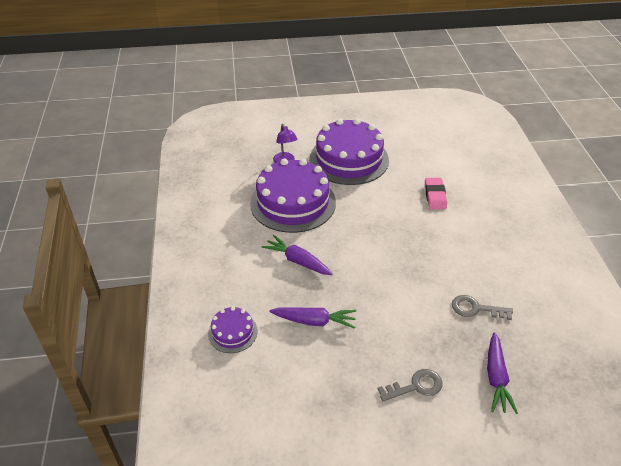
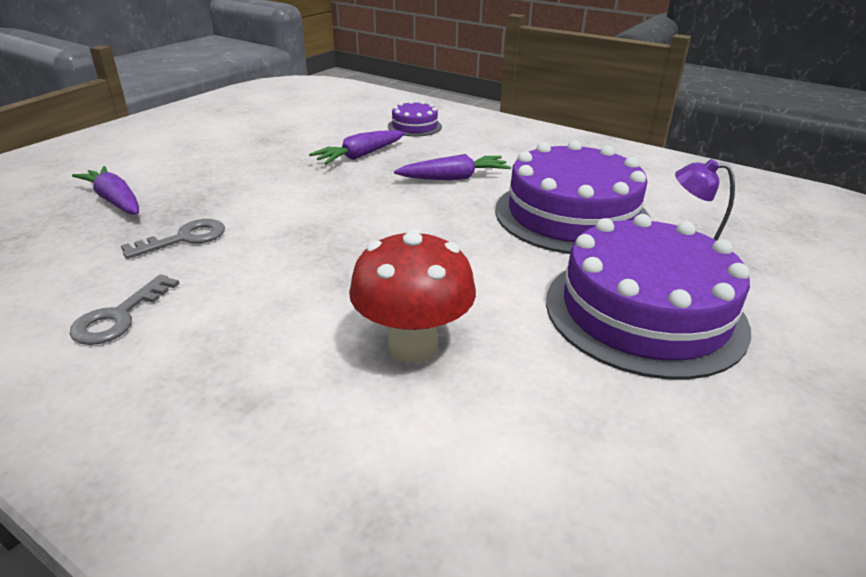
camera: 130 degrees right, 10 degrees down
(416, 386) = (205, 165): grey key -> grey key (119, 317)
(435, 196) = (413, 346): pink eraser -> red mushroom

